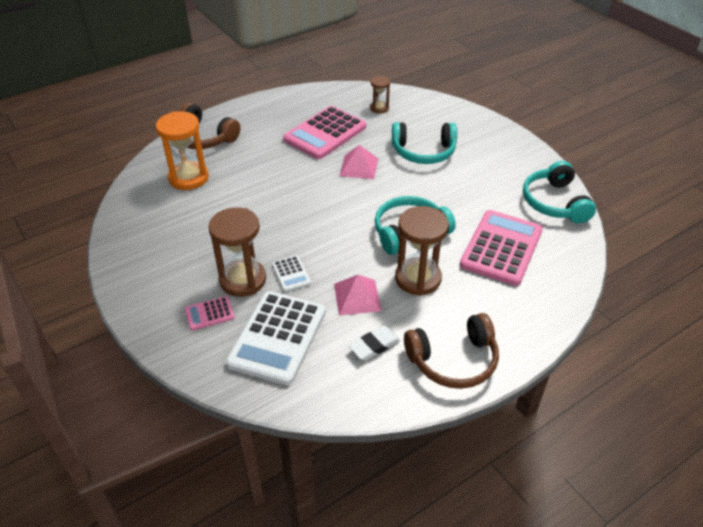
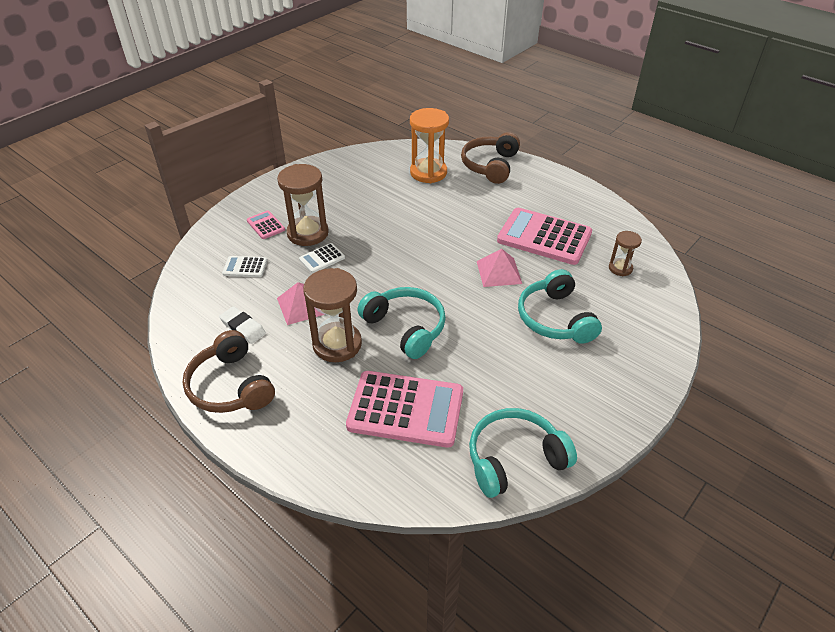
camera: 75 degrees right, 0 degrees up
(277, 337) = (245, 267): white calculator -> white calculator, size x0.46

